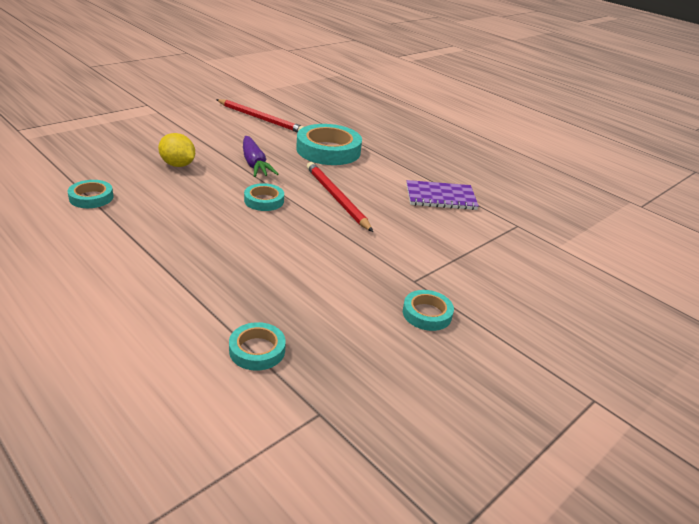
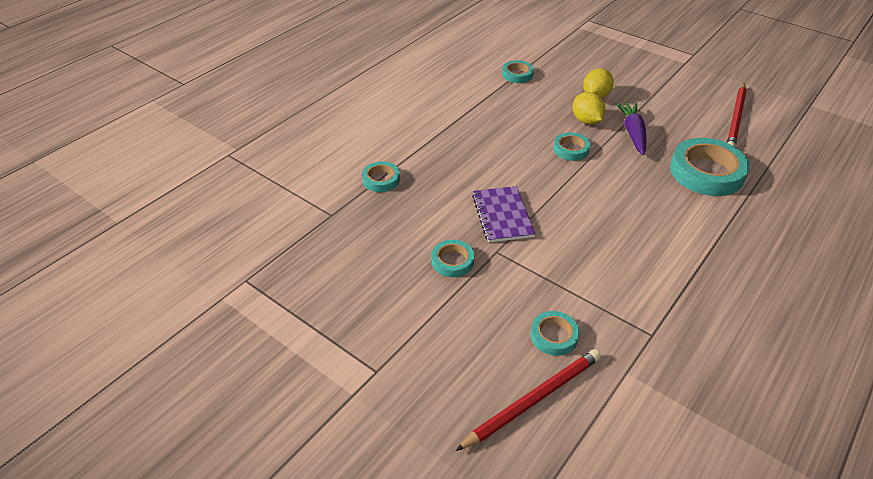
camera: 85 degrees right, 10 degrees up
(219, 180) = (586, 121): none -> yellow lemon
(255, 164) = (632, 133): purple carrot -> purple carrot turned 120 degrees clockwise
(336, 198) = (608, 190): red pencil -> red pencil (533, 400)
(440, 197) = (669, 265): purple notebook -> purple notebook (502, 215)
(526, 272) = (554, 336): none -> turquoise tape

